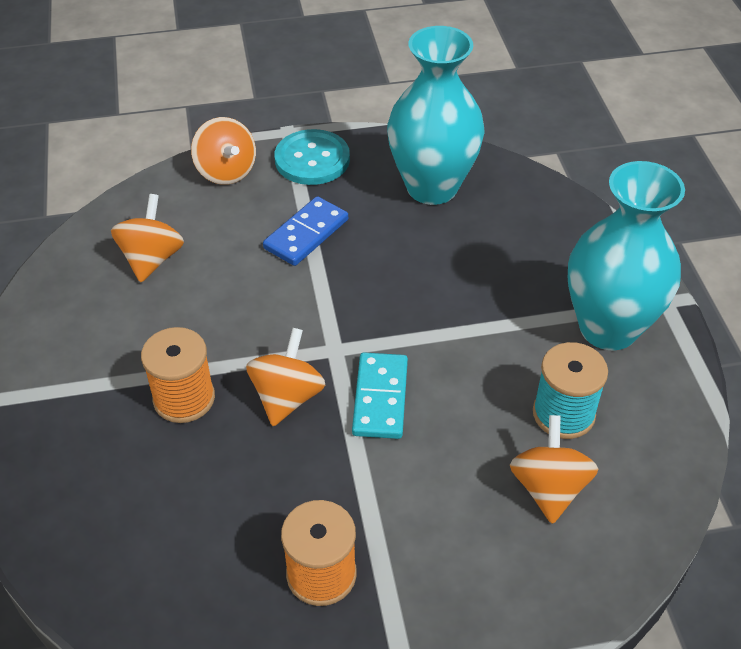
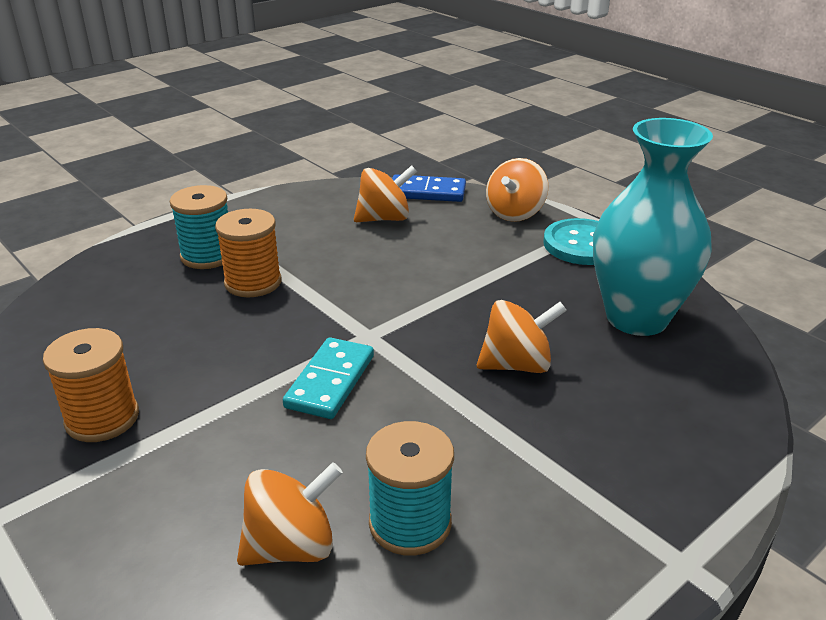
camera: 60 degrees right, 15 degrees down
(99, 418) = (208, 256): none -> turquoise spool
(287, 397) = (292, 330): orange spinning top -> orange spinning top (517, 365)
(306, 234) = (489, 273): blue domino -> blue domino (427, 192)
(380, 398) = (330, 381): turquoise domino -> turquoise domino turned 45 degrees counterclockwise
(608, 328) = (579, 520): turquoise vase -> none

